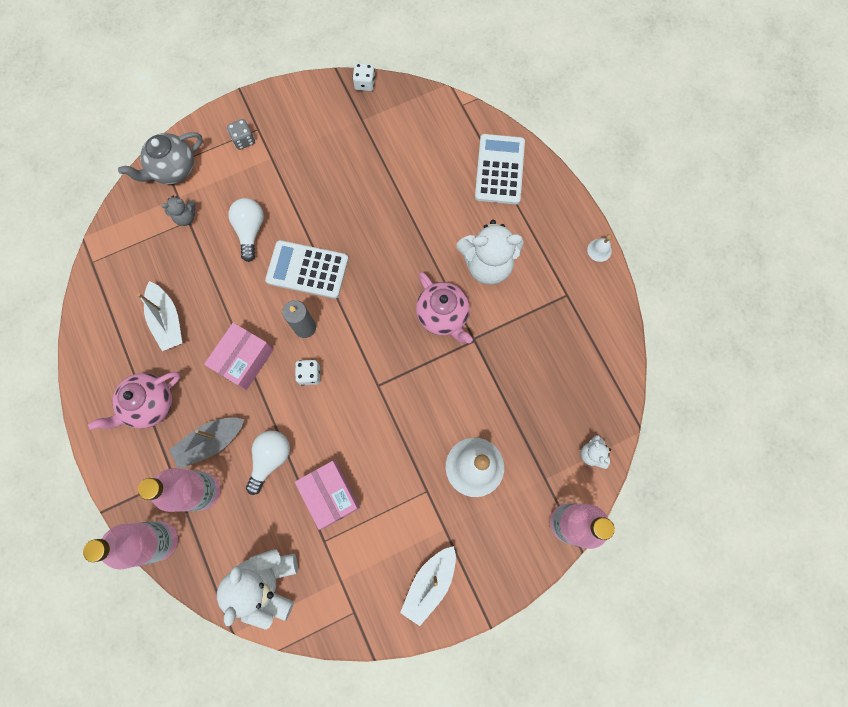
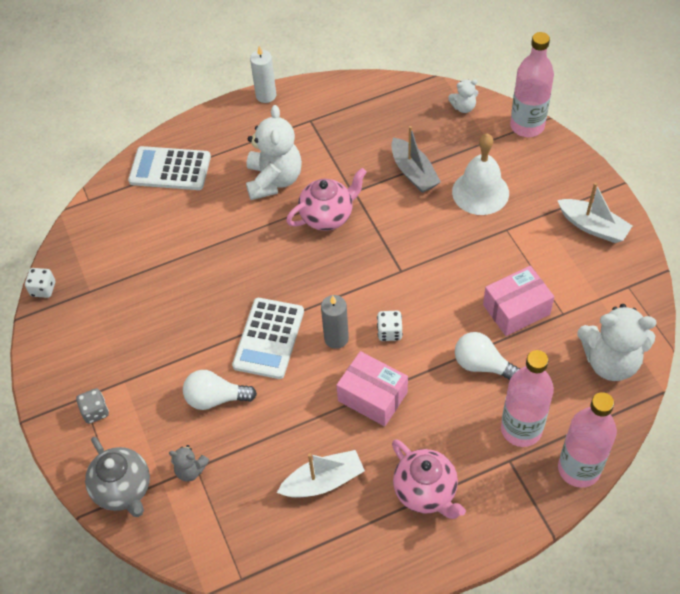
camera: 85 degrees left, 20 degrees down
(186, 217) = (190, 470): grey teddy bear -> grey teddy bear turned 120 degrees clockwise
(211, 442) = (467, 424): grey boat -> grey boat (413, 172)
(599, 250) = (266, 95): white bell -> white candle

